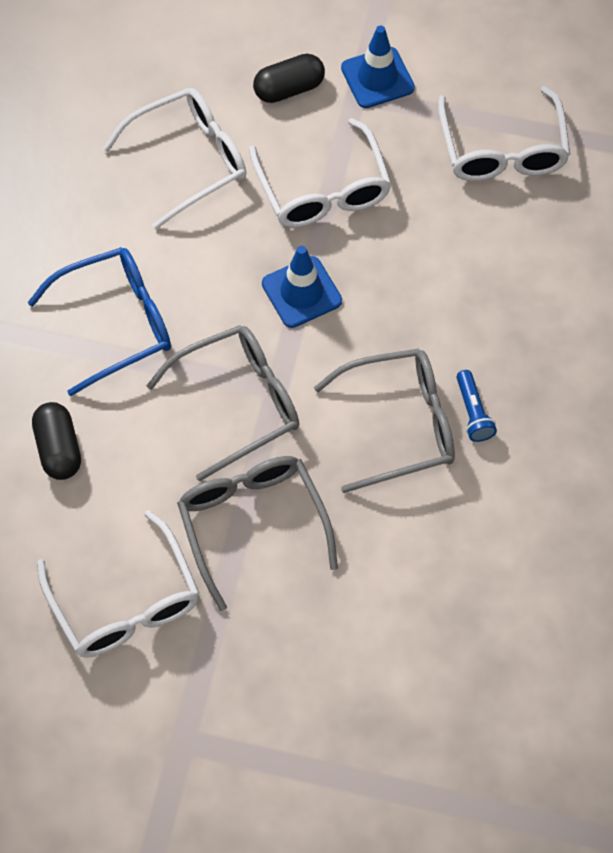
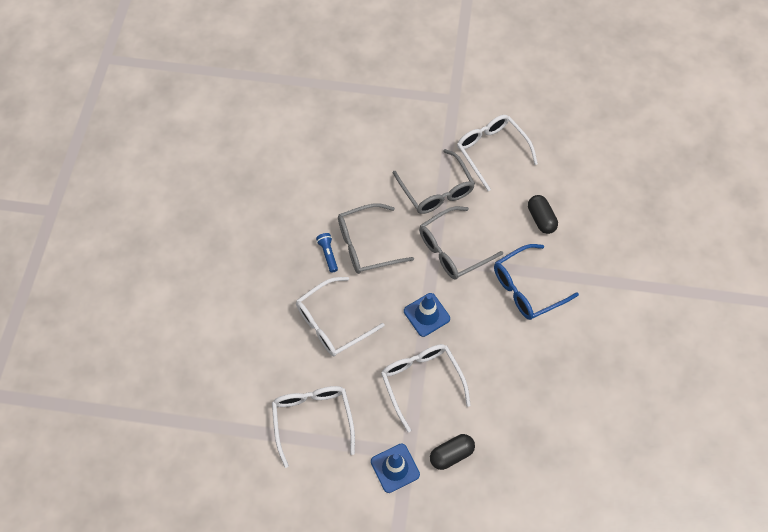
camera: 175 degrees right, 0 degrees up
(189, 161) = (505, 395): white glasses -> white glasses (332, 323)

